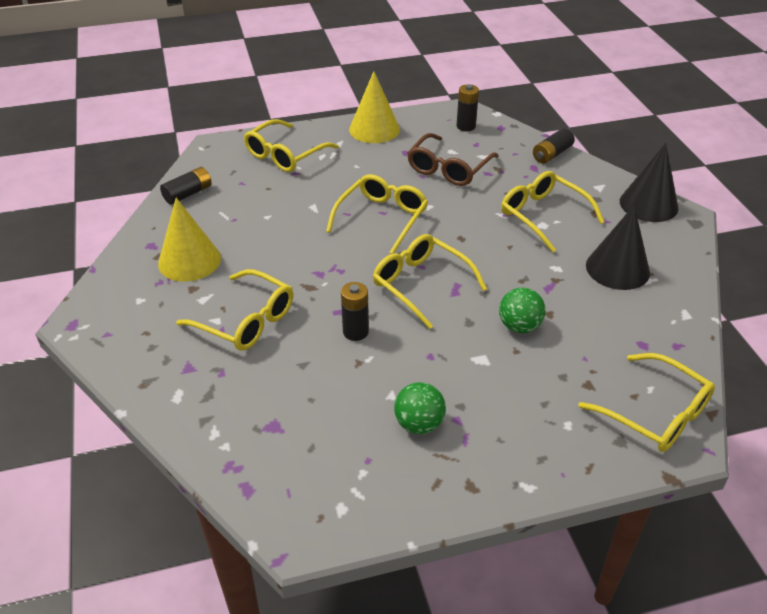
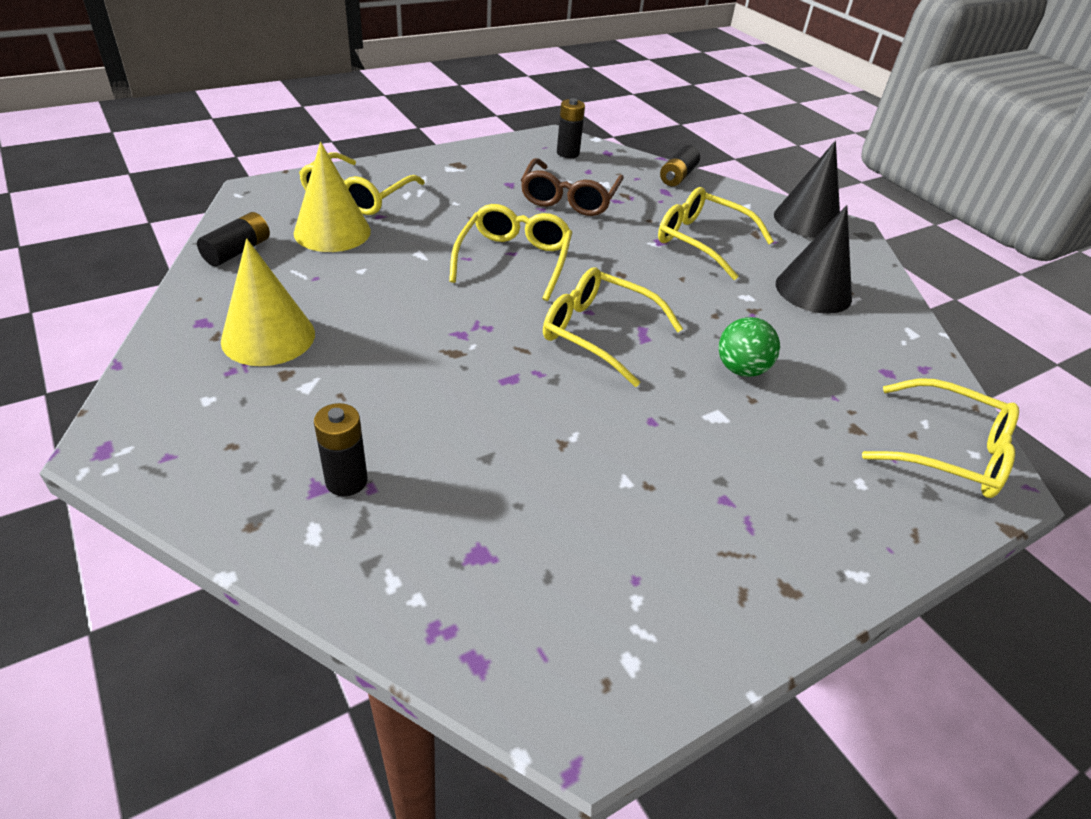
camera: 20 degrees left, 0 degrees up
(245, 320) = (381, 408): yellow glasses -> none
(355, 332) = (541, 403): black battery -> black battery (346, 481)
(374, 129) = (460, 161): yellow cone -> yellow cone (332, 232)
(419, 424) = (680, 515): green ball -> none

